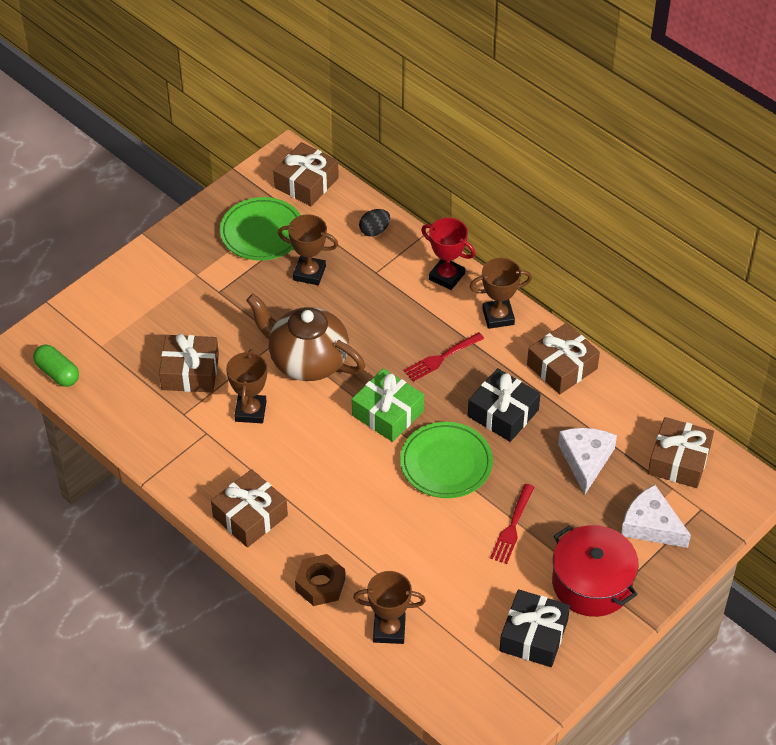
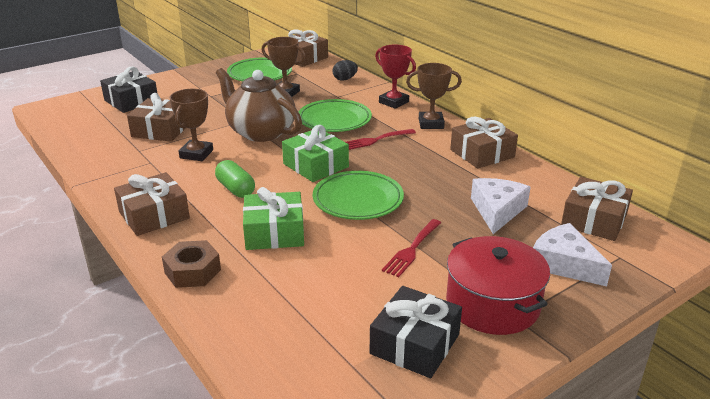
camera: 10 degrees right, 20 degrees down
(57, 373) = (56, 122): green capsule -> green capsule (235, 189)
(377, 523) = (274, 232): none -> green gift
(385, 324) = (334, 120): none -> green plate
(389, 630) = (247, 318): brown trophy -> none
(503, 413) = (421, 174): black gift -> black gift (131, 101)

